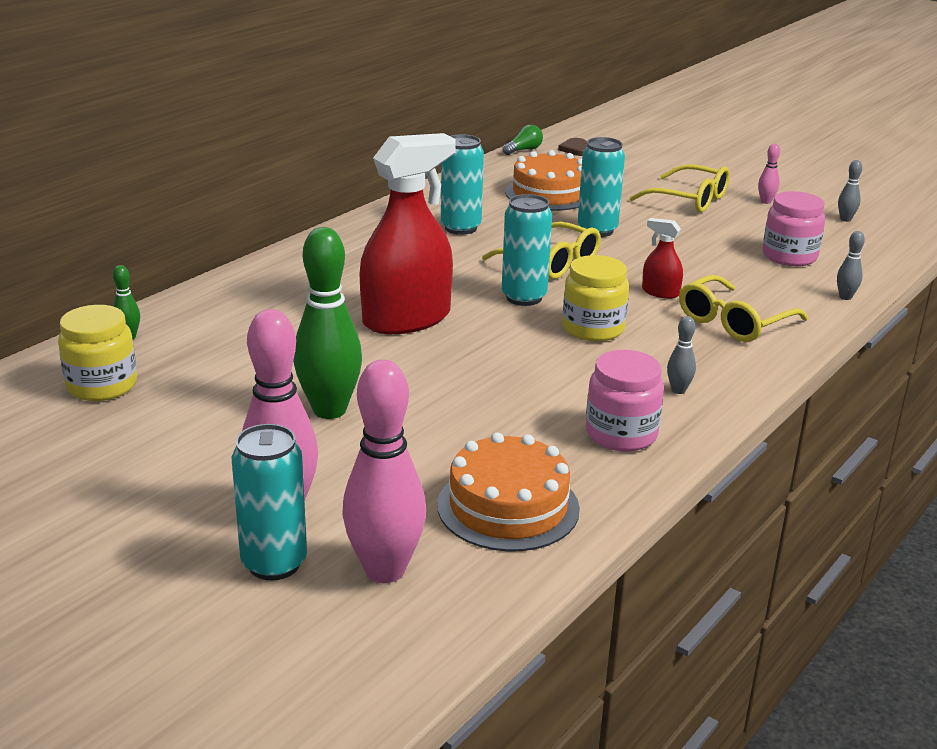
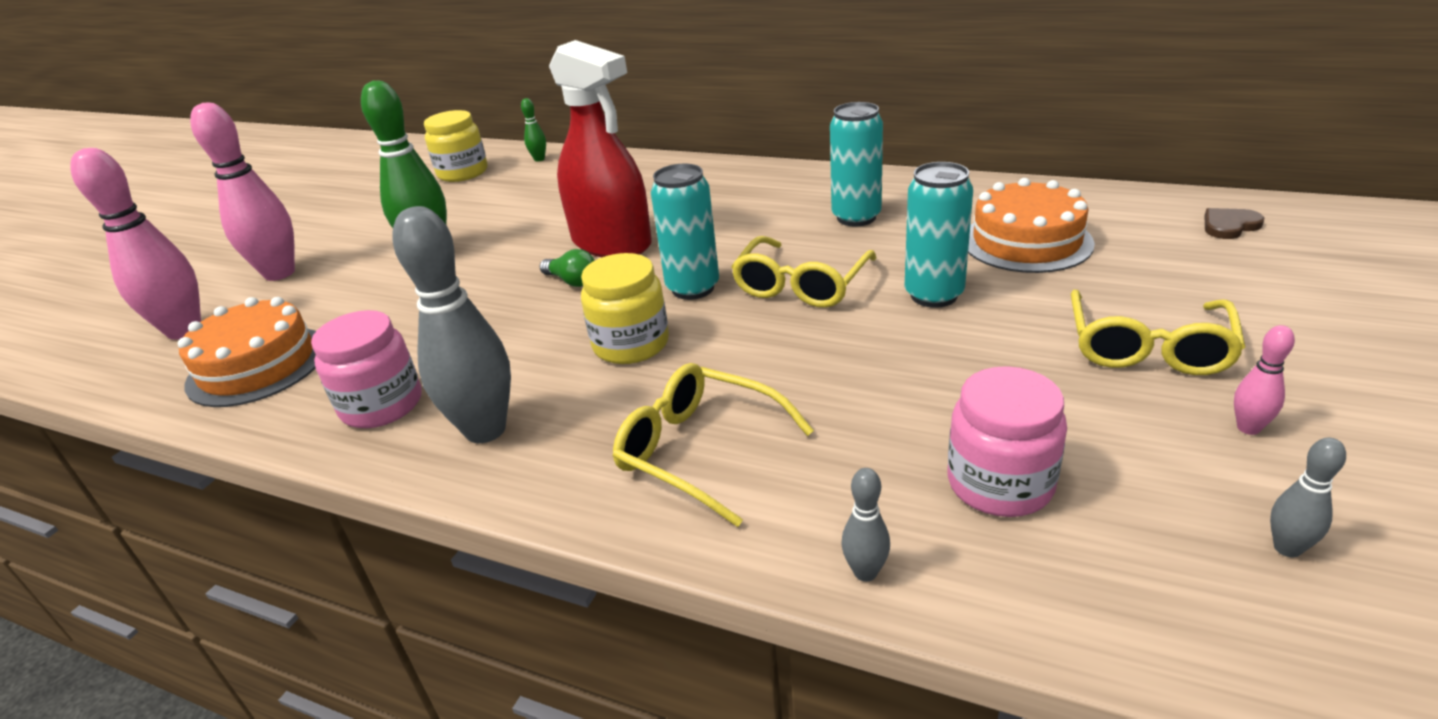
camera: 80 degrees right, 5 degrees up
(274, 563) = (211, 288): turquoise can -> none
(524, 150) = (1164, 196): green light bulb -> green light bulb (572, 281)
(660, 292) = (763, 375): red spray bottle -> none
(678, 390) = (485, 430): grey bowling pin -> grey bowling pin, size x2.28

